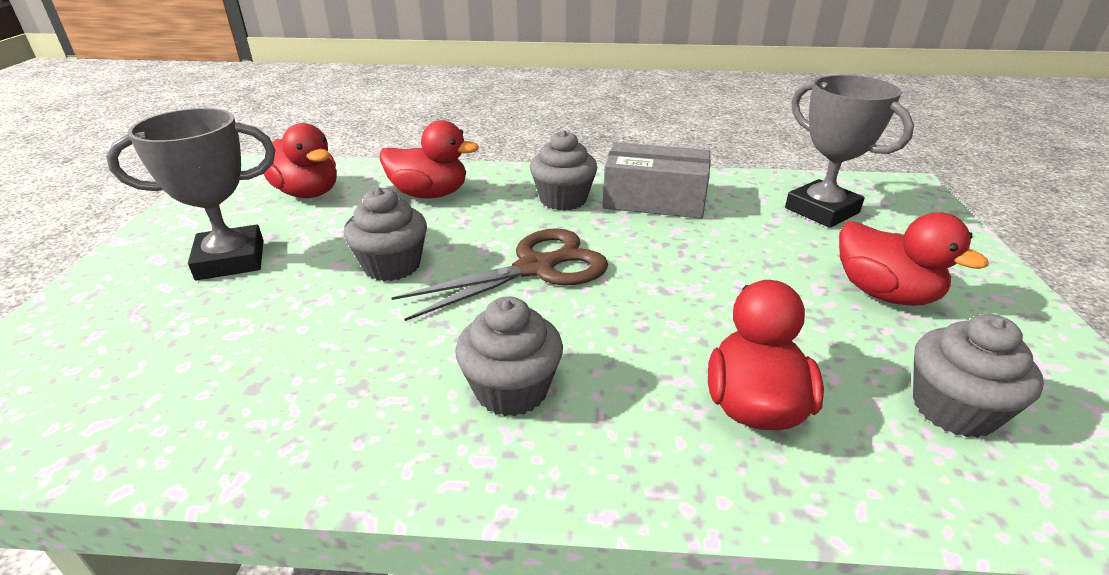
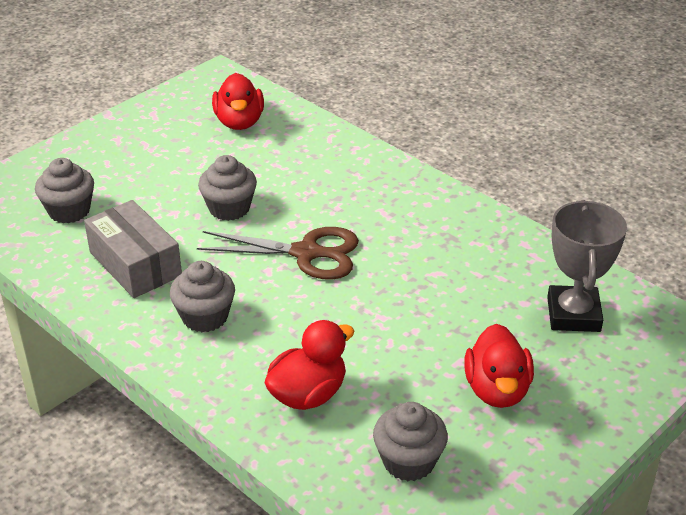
camera: 40 degrees right, 5 degrees up
(230, 260) = (151, 159): grey trophy -> none
(430, 194) = (312, 159): red duck -> none
(563, 199) = (394, 208): grey cupcake -> grey cupcake (69, 211)
(654, 200) = (459, 241): grey box -> grey box (135, 264)

